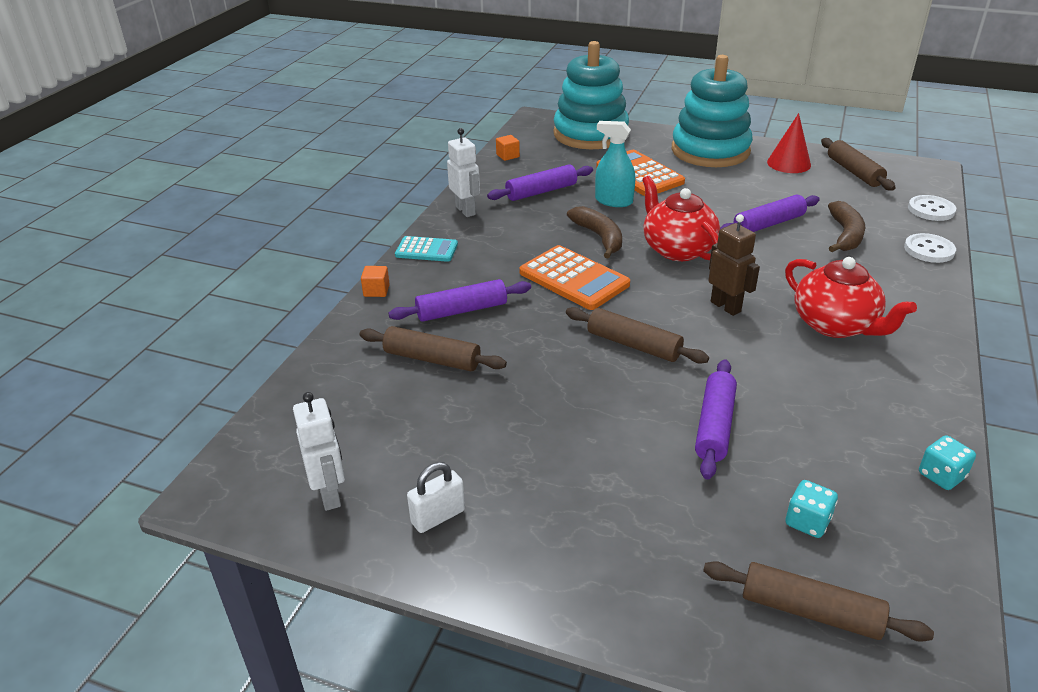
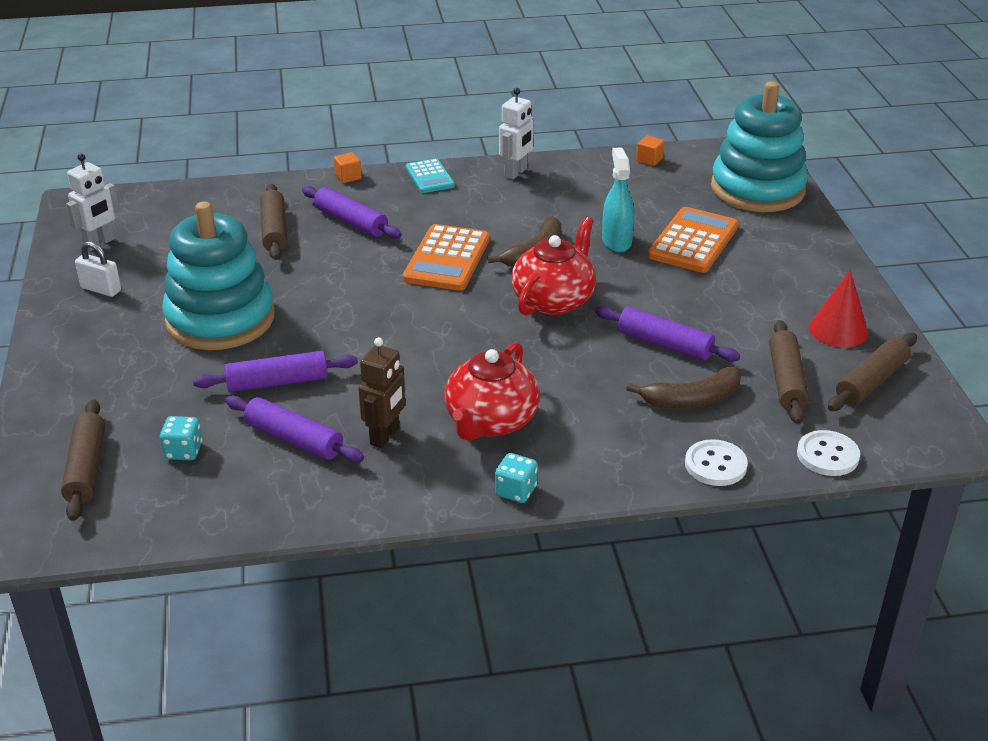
camera: 60 degrees right, 0 degrees up
(541, 191) = (593, 198): purple rolling pin -> purple rolling pin (294, 439)
(633, 345) = (365, 316): brown rolling pin -> brown rolling pin (786, 381)
(710, 151) = (807, 271): turquoise stacking toy -> turquoise stacking toy (220, 319)
(726, 306) = (470, 350): brown robot -> brown robot (385, 436)
(941, 475) = (286, 517): turquoise dice -> turquoise dice (516, 491)

